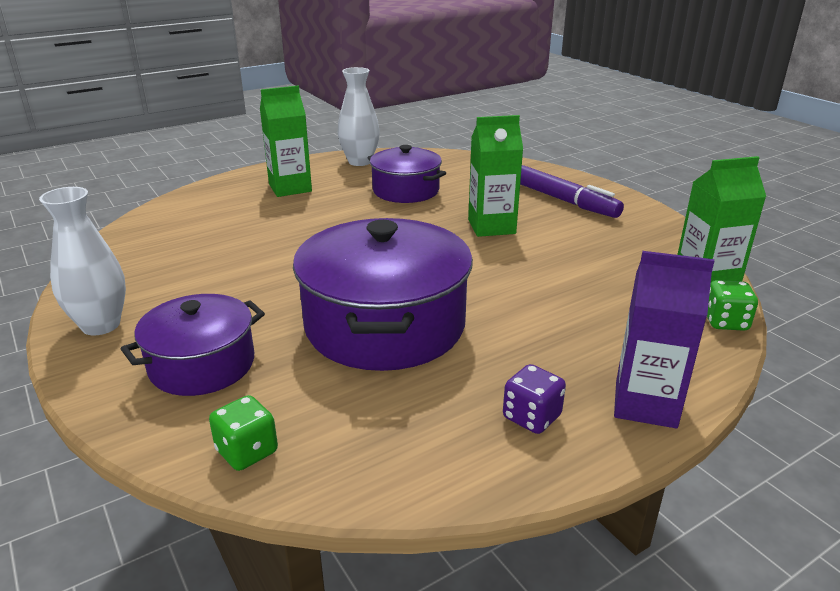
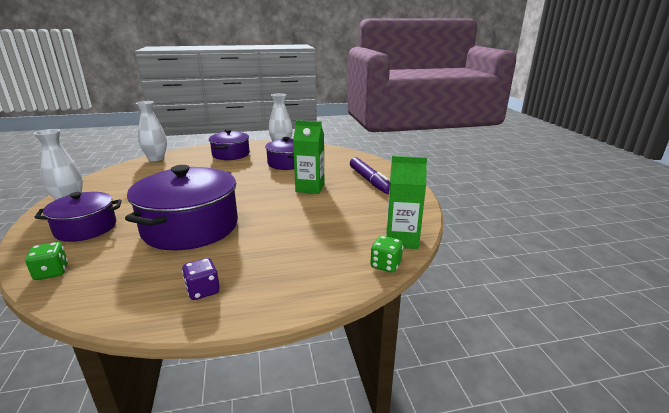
camera: 20 degrees right, 5 degrees down
(160, 215) = (156, 158): none -> white vase
(290, 188) = (231, 154): green carton -> purple pot
(645, 404) = (275, 300): purple carton -> none

